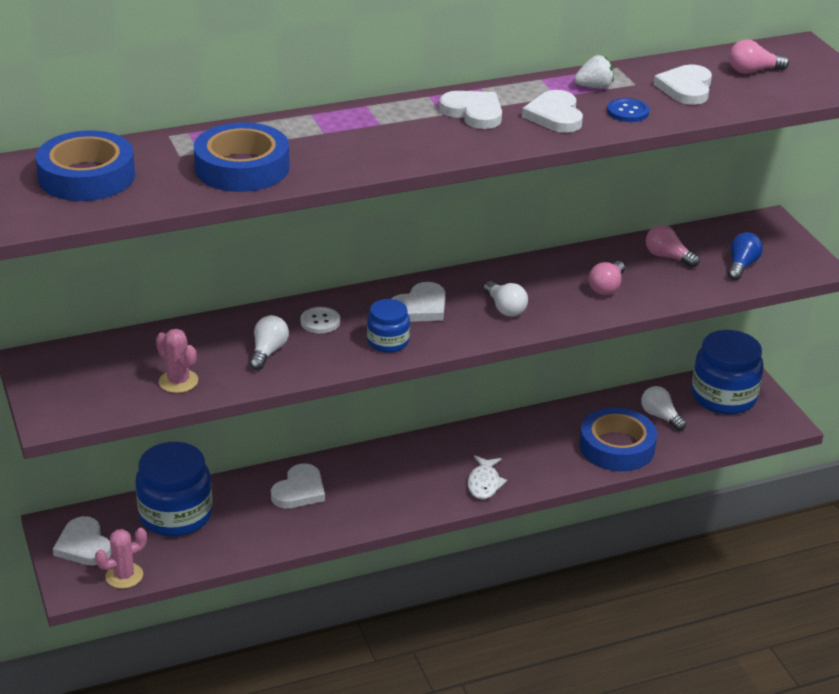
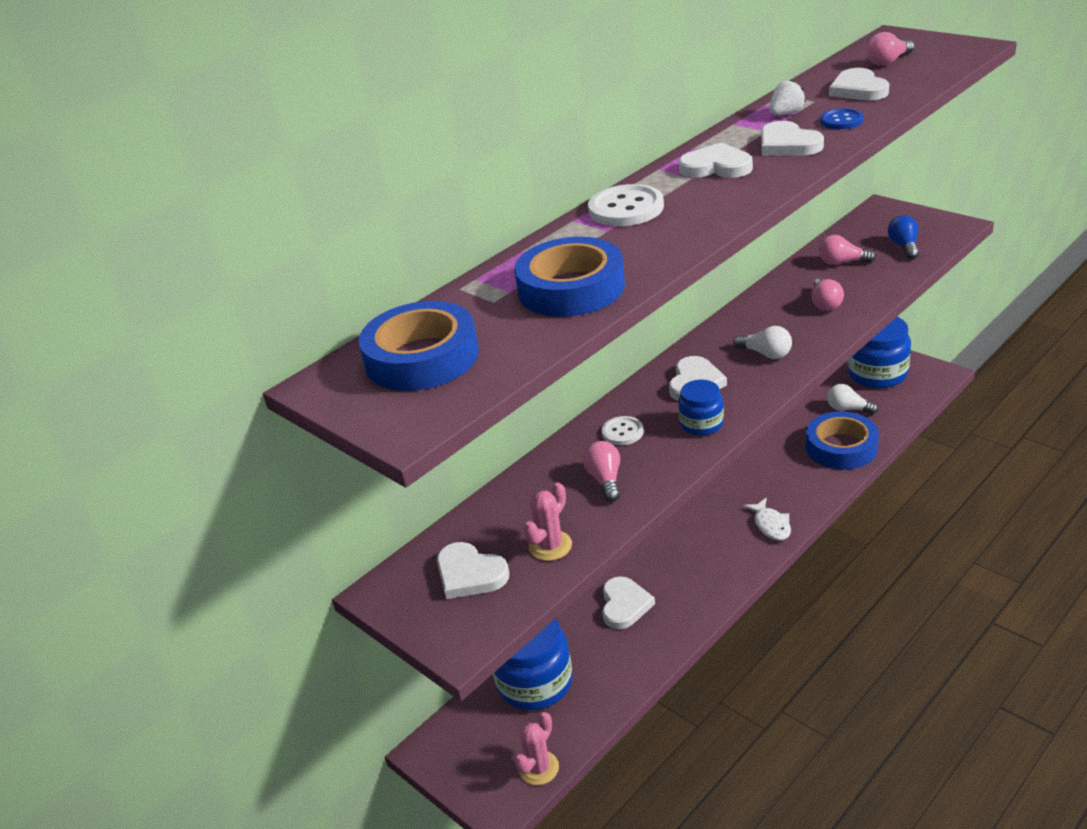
camera: 20 degrees left, 0 degrees up
(83, 545) = (473, 757): white heart -> white heart (470, 574)
(178, 381) = (550, 546): pink cactus -> pink cactus turned 75 degrees counterclockwise
(268, 352) = (605, 480): white light bulb -> pink light bulb
(360, 120) = (626, 208): none -> white button

